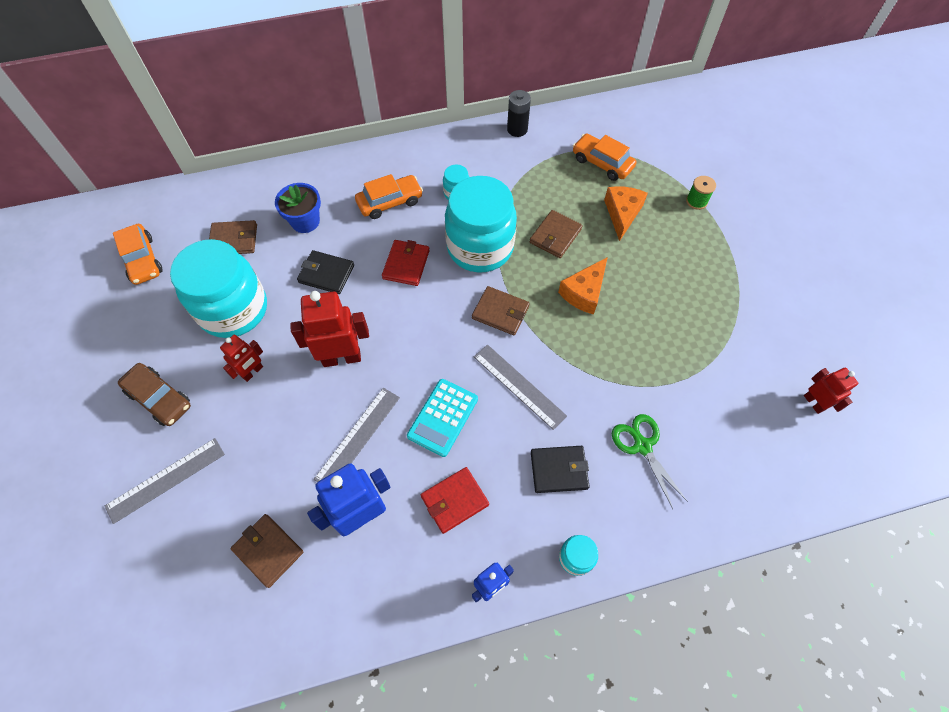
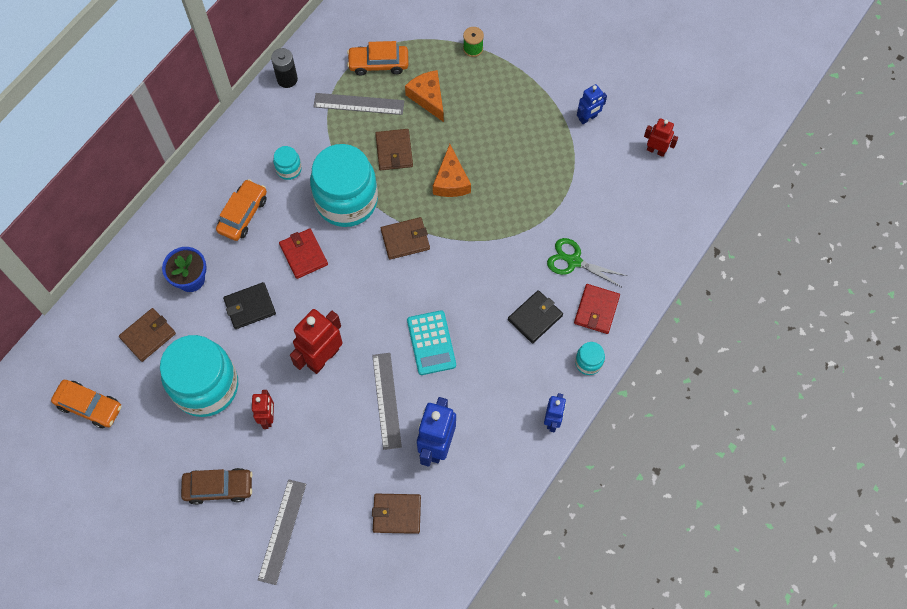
camera: 40 degrees left, 5 degrees up
(454, 500) = (486, 388): red wallet -> red wallet (596, 310)
(519, 386) = (463, 282): grey ruler -> grey ruler (359, 104)
(763, 326) = (588, 118): none -> blue robot

